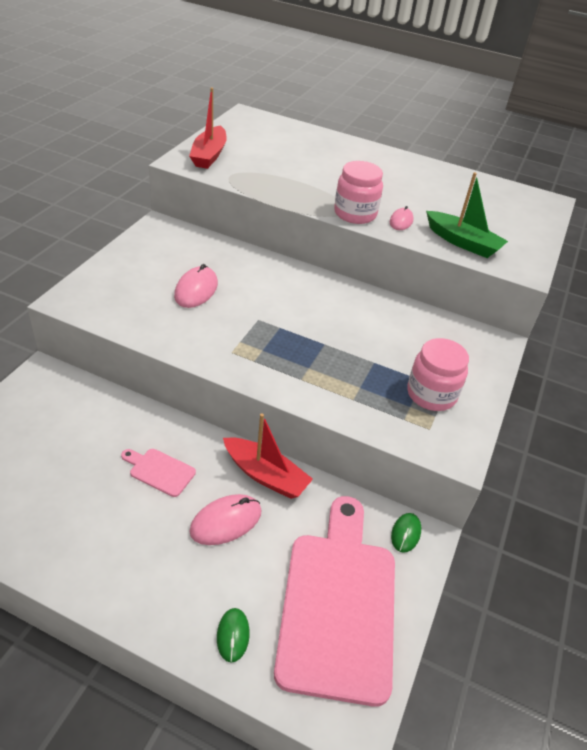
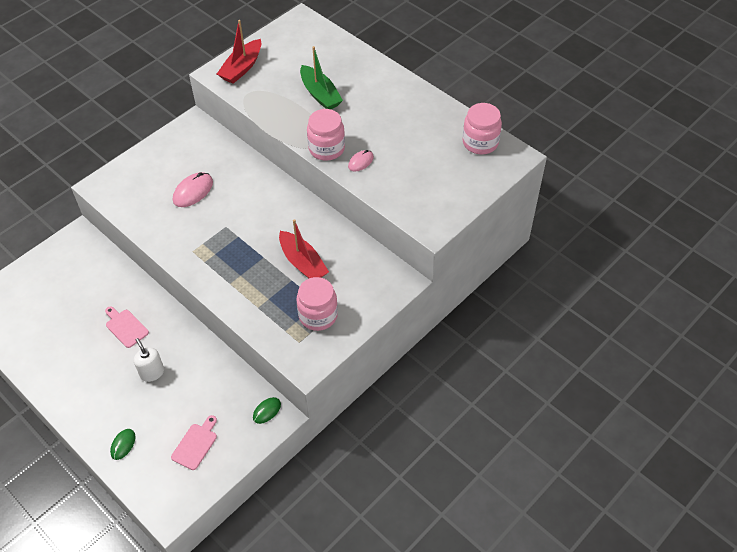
camera: 25 degrees right, 10 degrees up
(226, 521) = (152, 372): pink mouse -> white soap dispenser
(266, 475) = (194, 346): red boat -> red boat (303, 263)
(338, 604) = (195, 444): pink cutting board -> pink cutting board, size x0.41
(463, 242) = (399, 192): green boat -> green boat (320, 94)
(506, 194) = (480, 143): none -> pink jar

